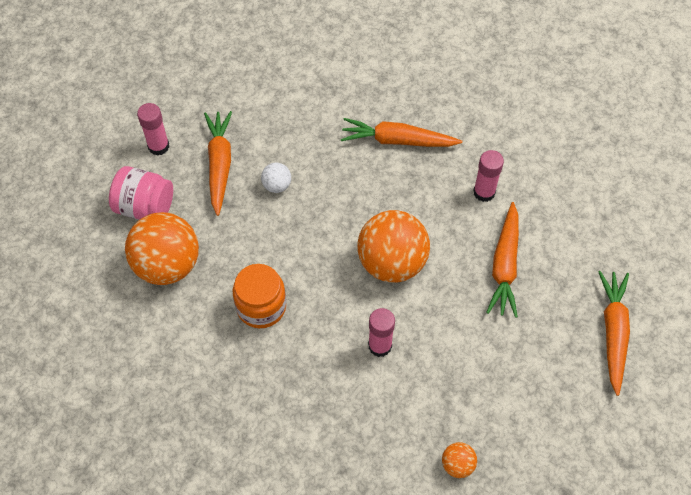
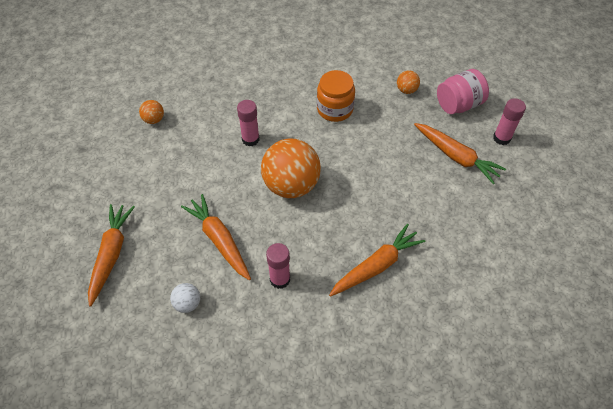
camera: 135 degrees right, 5 degrees down
(167, 265) = (406, 90): orange ball -> orange ball, size x0.44
(277, 185) = (410, 173): white ball -> white ball (187, 303)
(613, 332) = (111, 254): orange carrot -> orange carrot turned 135 degrees counterclockwise

